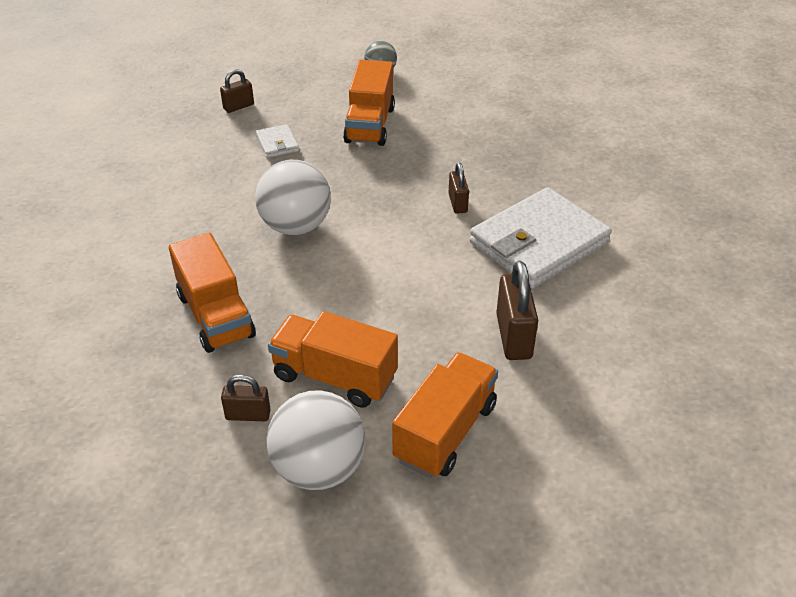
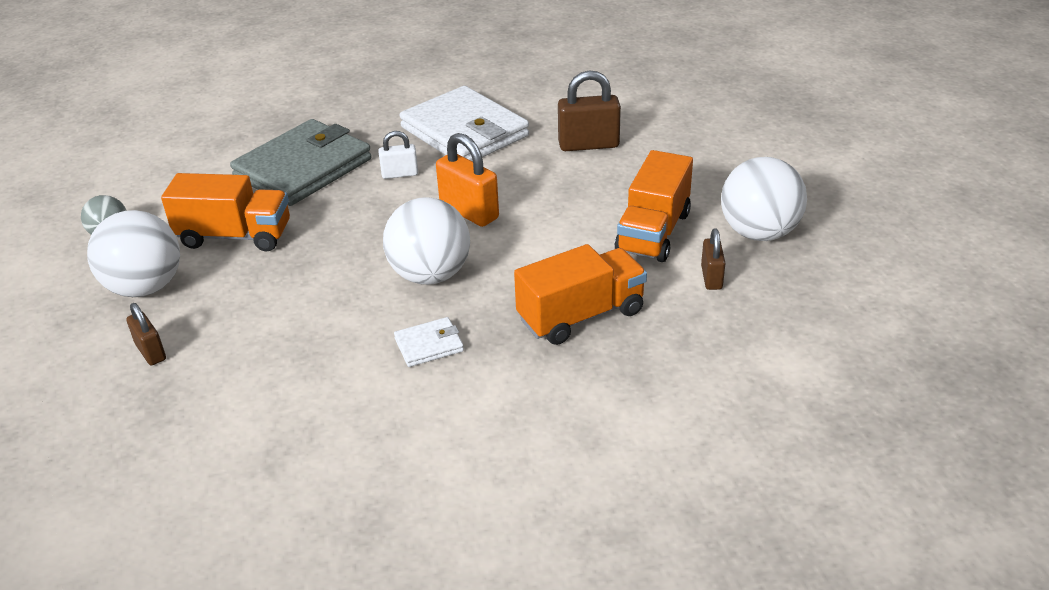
camera: 90 degrees left, 5 degrees down
(277, 143) = (257, 306): white wallet -> white wallet (429, 345)
(311, 95) = (145, 287): none -> white ball
(389, 247) = (469, 212): none -> orange padlock
(445, 432) = (702, 175): orange truck -> none
(457, 203) = (400, 174): brown padlock -> white padlock
(470, 148) = (303, 168): none -> grey wallet

